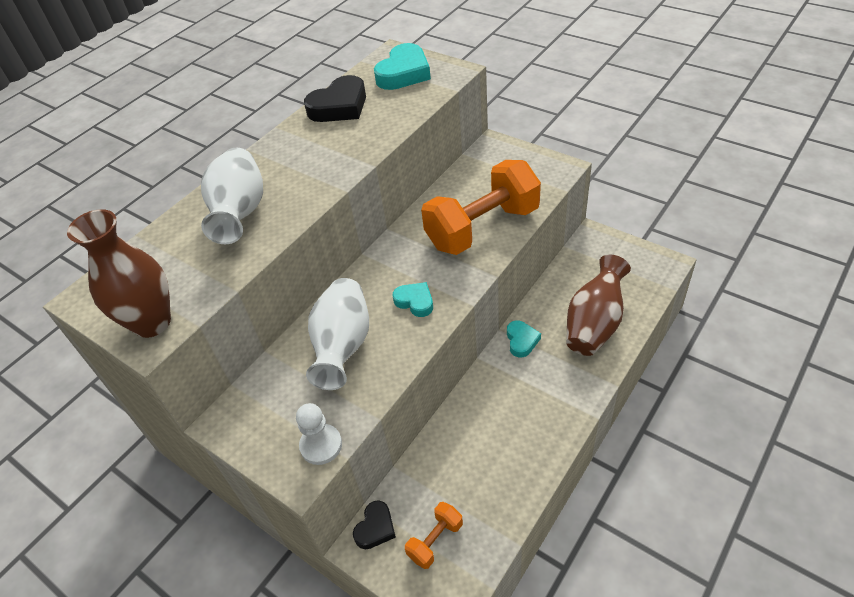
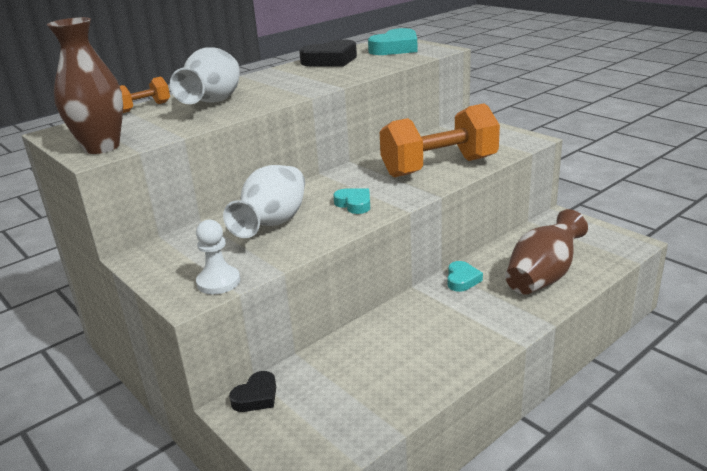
camera: 10 degrees right, 20 degrees down
(435, 541) = (313, 416): orange dumbbell -> orange dumbbell (144, 107)

